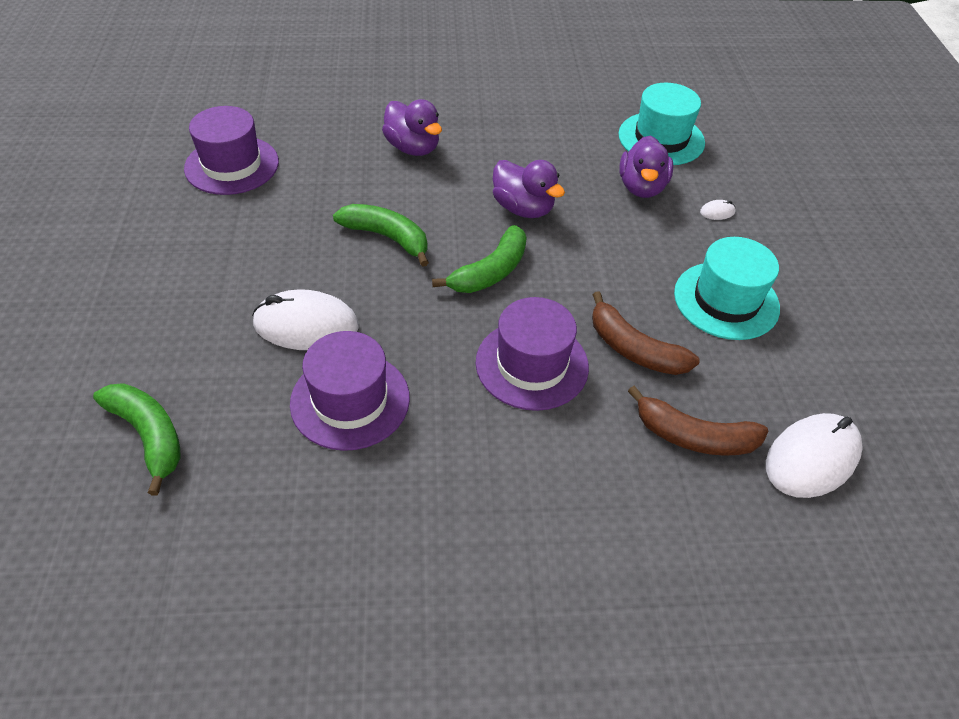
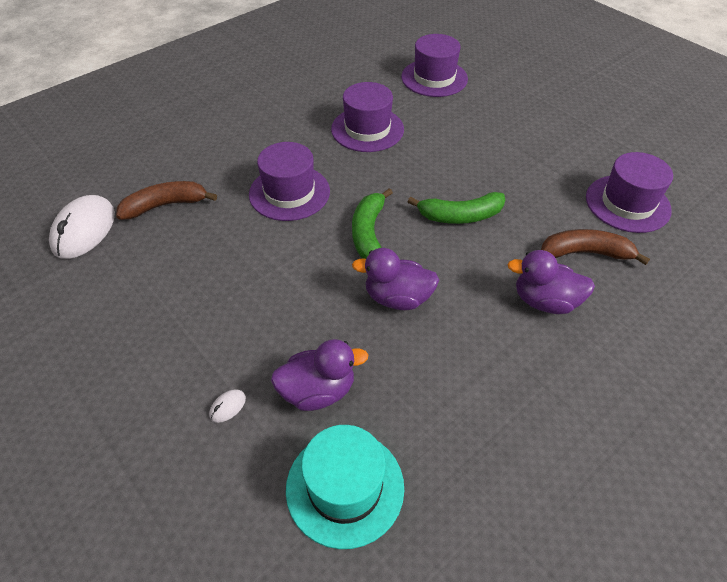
camera: 145 degrees right, 0 degrees up
(149, 435) = (434, 78): green banana -> purple hat
(306, 325) = (434, 145): white mouse -> none
(634, 349) = (231, 235): brown banana -> brown banana (585, 253)
(641, 187) = (318, 391): purple duck -> purple duck turned 105 degrees clockwise
(726, 300) = (180, 310): turquoise hat -> none

